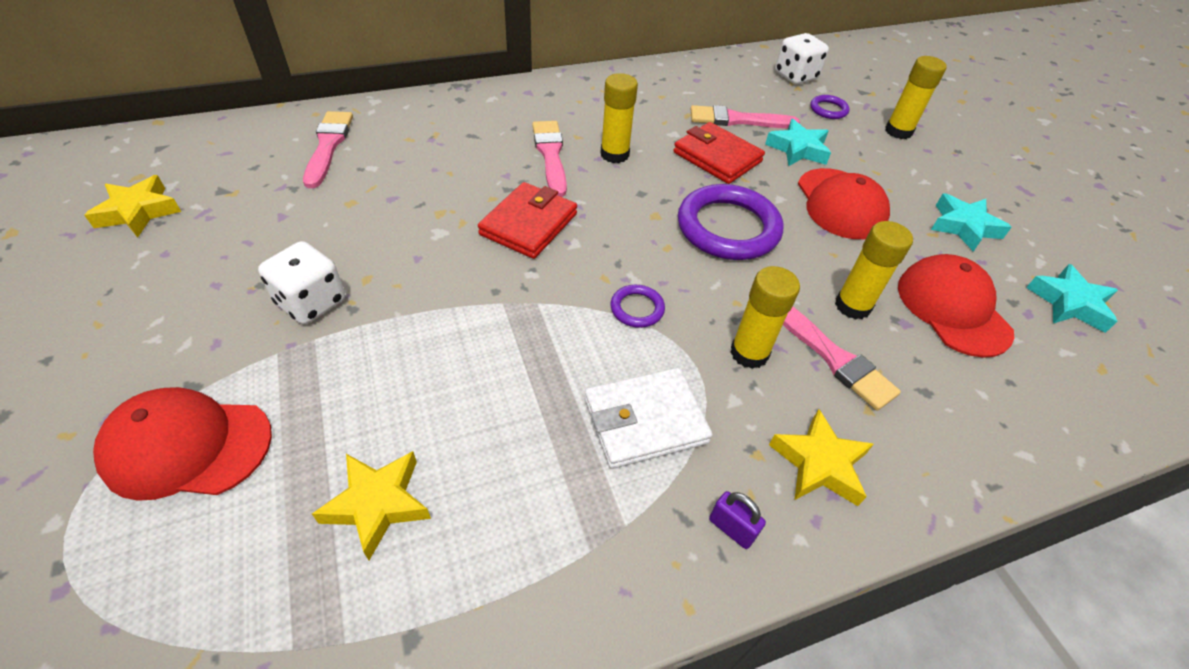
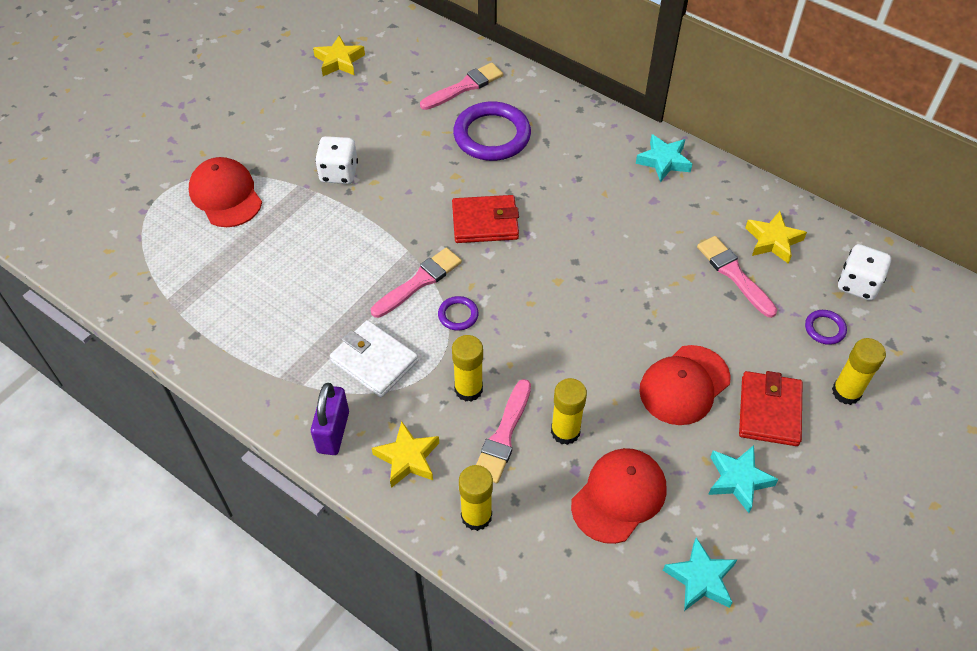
camera: 60 degrees right, 5 degrees up
(378, 504) = (246, 282): yellow star -> yellow star (773, 241)
(550, 155) = (567, 192): pink brush -> pink brush (419, 282)
(614, 154) = (604, 224): yellow glue stick -> yellow glue stick (476, 516)
(717, 157) = (666, 284): red wallet -> red wallet (769, 411)
(728, 228) = (584, 327): purple ring -> purple ring (492, 135)
(731, 528) = (333, 432): purple padlock -> purple padlock, size x1.83
(798, 149) = (734, 330): turquoise star -> turquoise star (664, 161)

